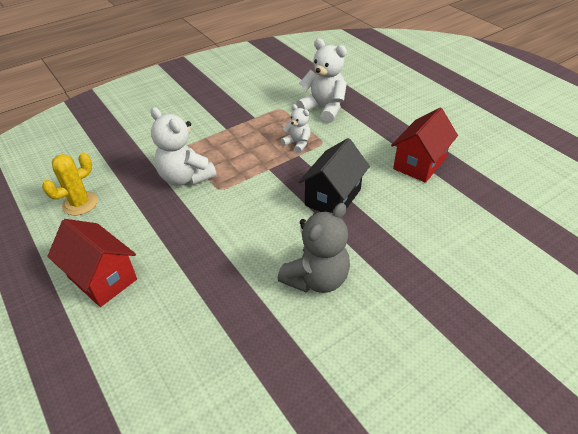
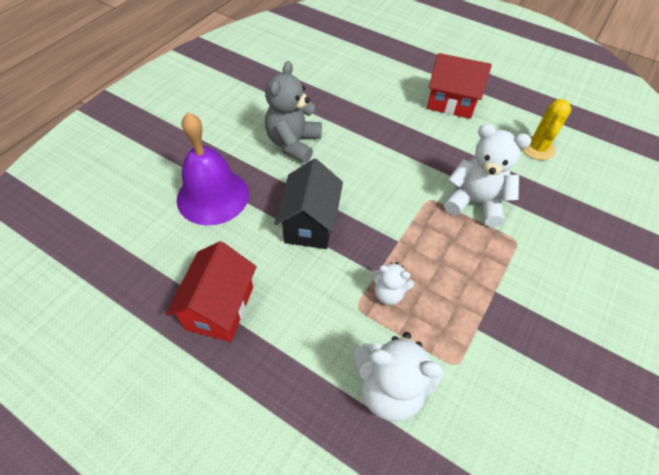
camera: 155 degrees right, 10 degrees up
(417, 244) = (213, 196): none -> purple bell

